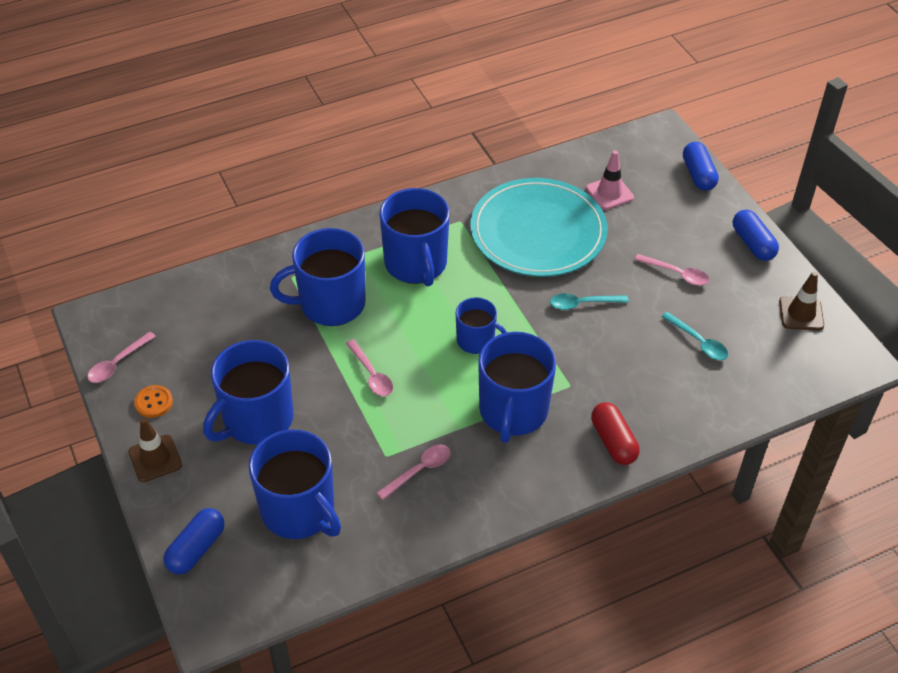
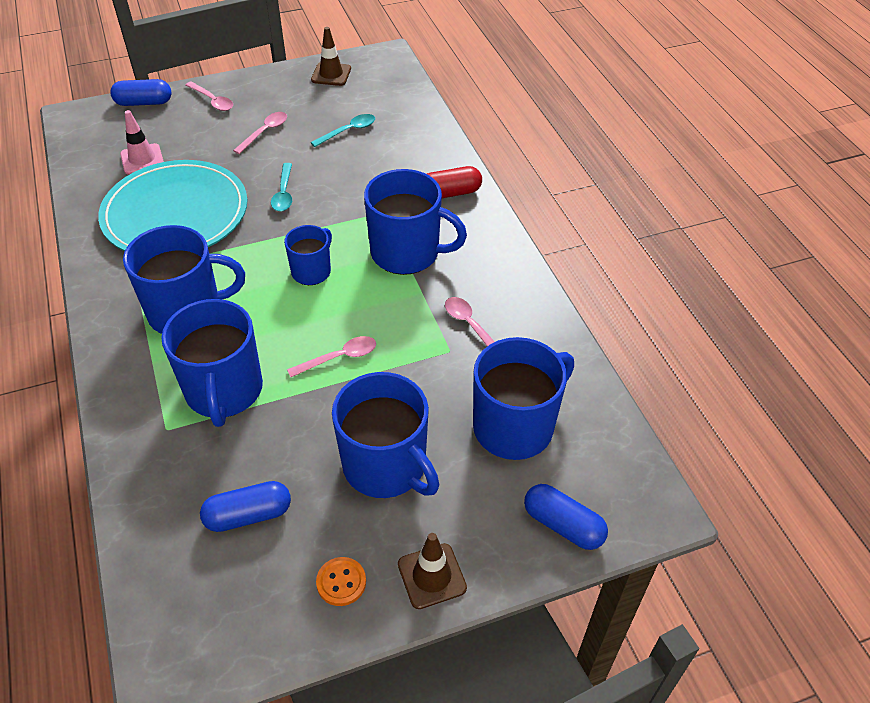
camera: 85 degrees left, 0 degrees up
(117, 363) = (263, 634): pink spoon -> pink spoon (213, 101)
(752, 244) = (244, 86): blue capsule -> blue capsule (248, 515)

